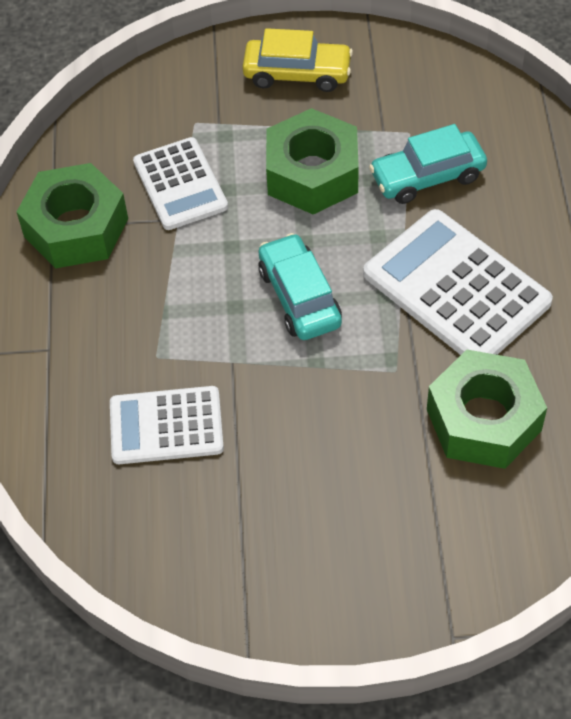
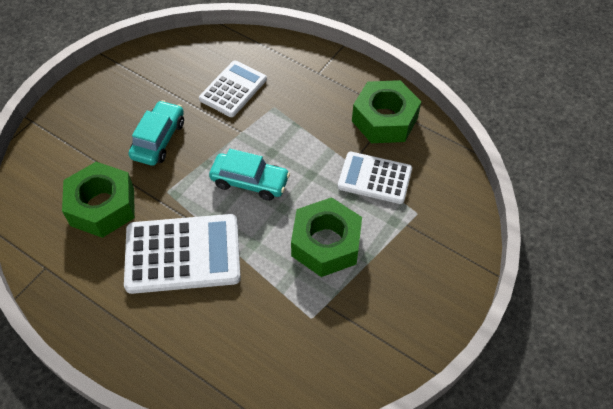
camera: 125 degrees right, 0 degrees up
(297, 73) = (415, 292): yellow car -> none
(427, 176) = (269, 300): turquoise car -> turquoise car (158, 139)

